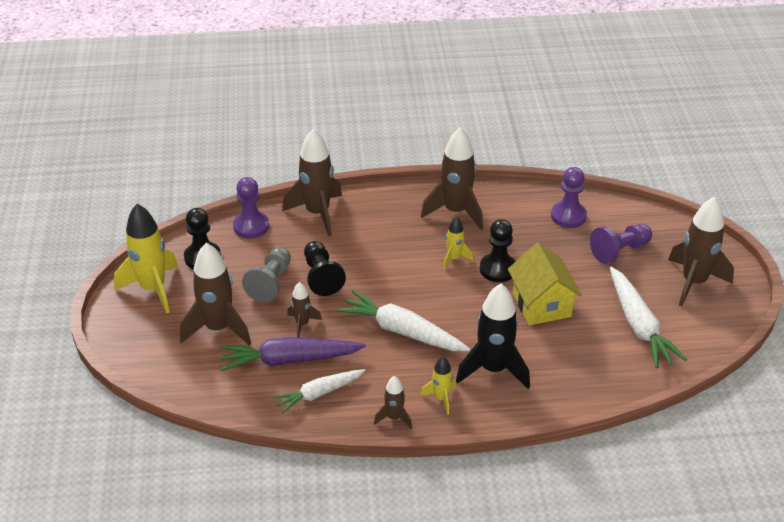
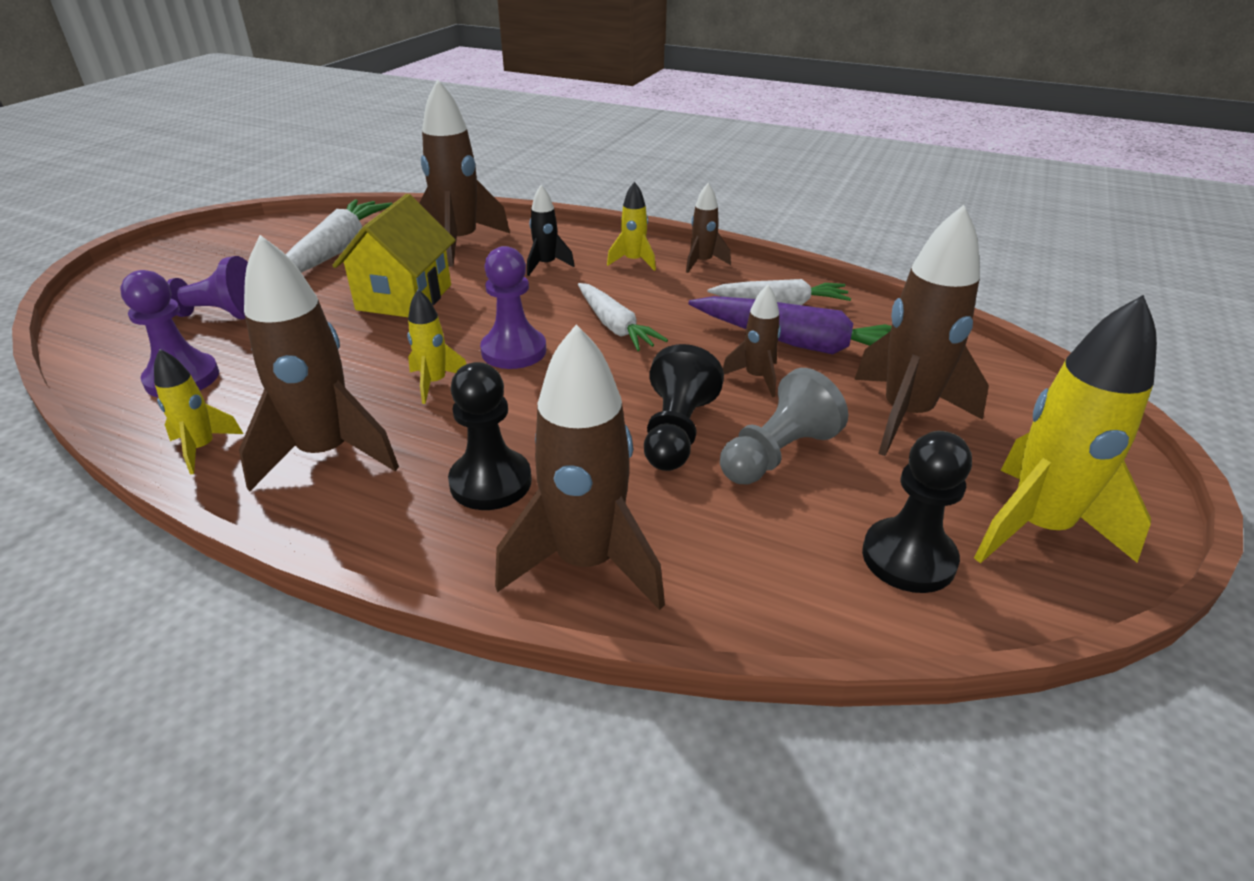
camera: 150 degrees left, 5 degrees down
(251, 226) = (762, 593): purple pawn -> purple pawn (514, 351)
(402, 331) = (615, 326): white carrot -> white carrot, size x0.66
(493, 369) = (546, 265): black rocket -> black rocket, size x0.51
(498, 269) = (395, 349): black pawn -> black pawn (490, 482)
(506, 195) = (202, 448): none -> yellow rocket
(693, 282) = (205, 263): brown rocket -> brown rocket (460, 243)

